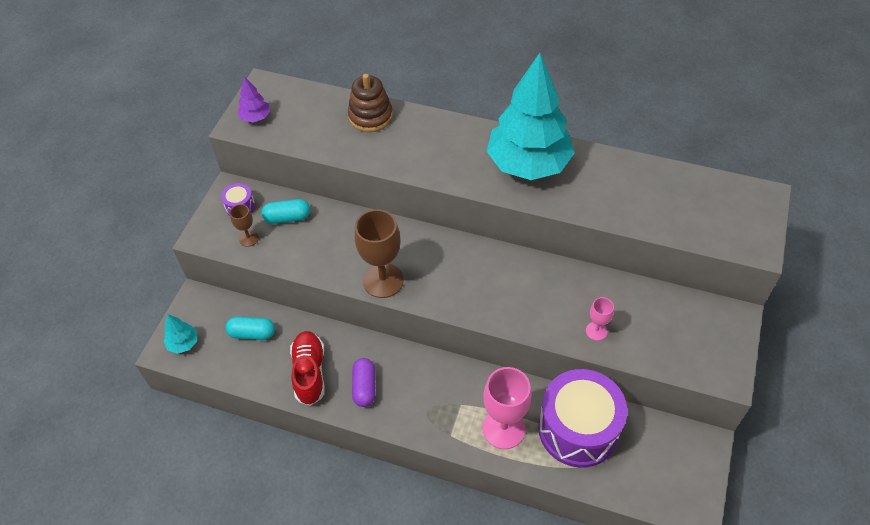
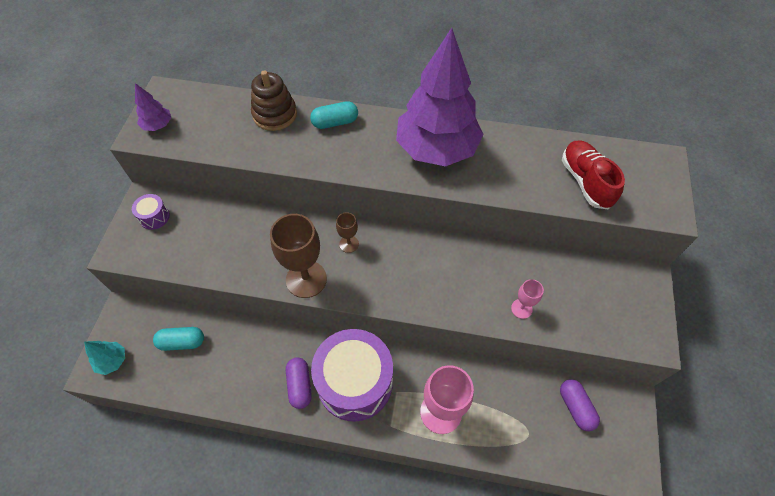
camera: 10 degrees left, 5 degrees up
(248, 238) = (165, 249): brown goblet -> brown goblet (349, 244)
(287, 218) = (203, 223): turquoise capsule -> turquoise capsule (335, 122)
(309, 373) = (243, 377): red shoe -> red shoe (585, 181)
(528, 164) = (436, 149): turquoise tree -> purple tree
(578, 429) = (511, 403): purple drum -> purple drum (355, 382)
(645, 441) = (575, 407): none -> purple capsule

